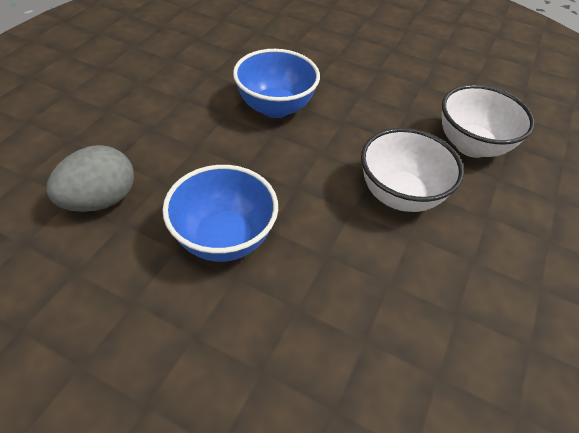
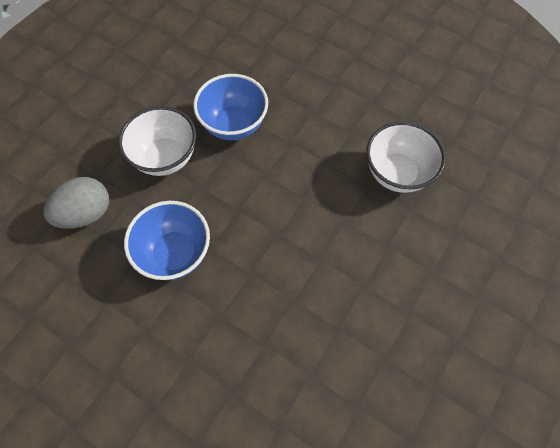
camera: 10 degrees right, 15 degrees up
(400, 195) = (321, 221): white bowl -> white bowl (165, 158)

